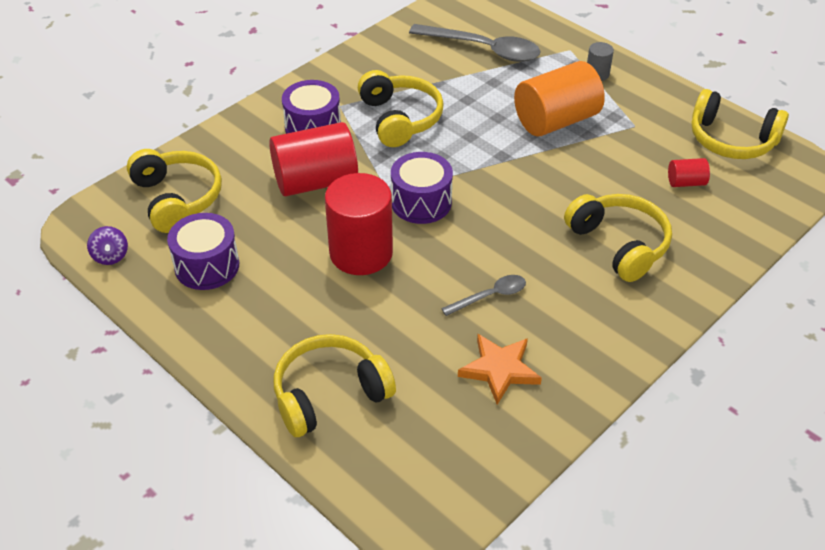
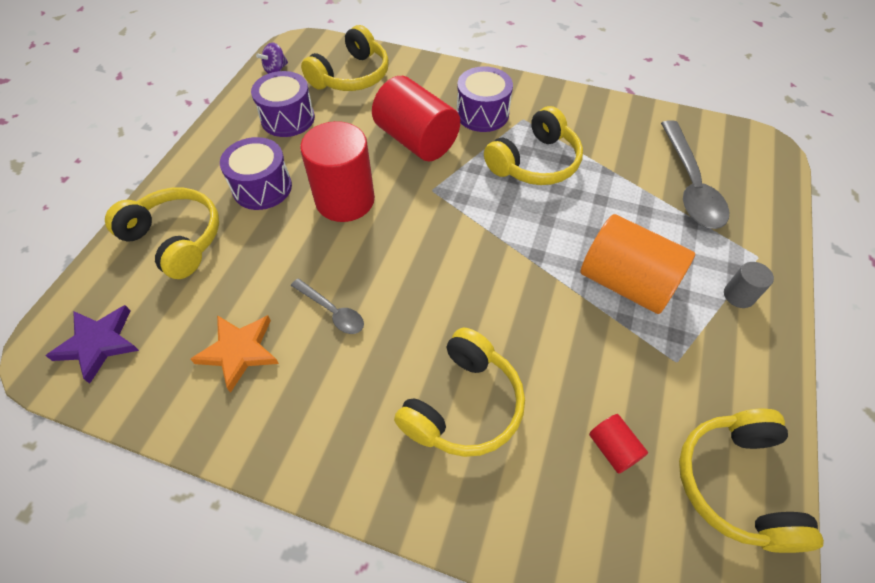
camera: 65 degrees right, 10 degrees up
(421, 202) = (431, 217): purple drum -> purple drum (262, 187)
(433, 478) = (98, 343): none -> purple star

